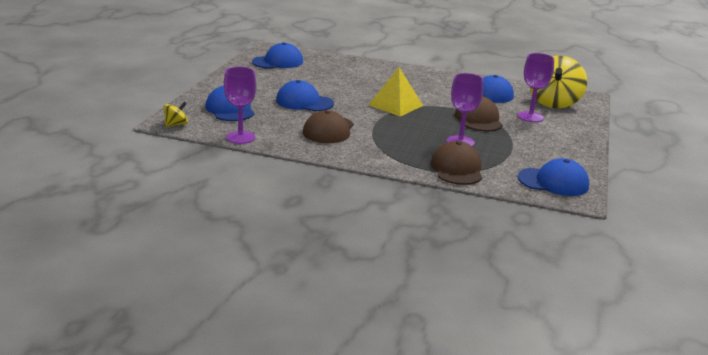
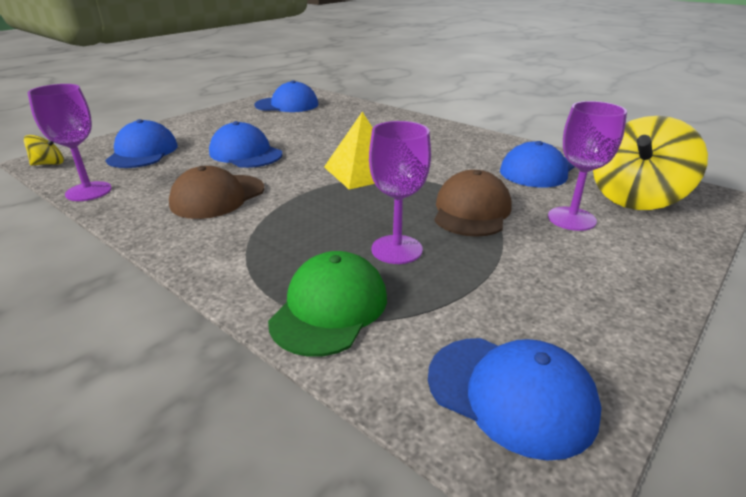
camera: 25 degrees right, 5 degrees up
(457, 168) = (329, 308): brown cap -> green cap

